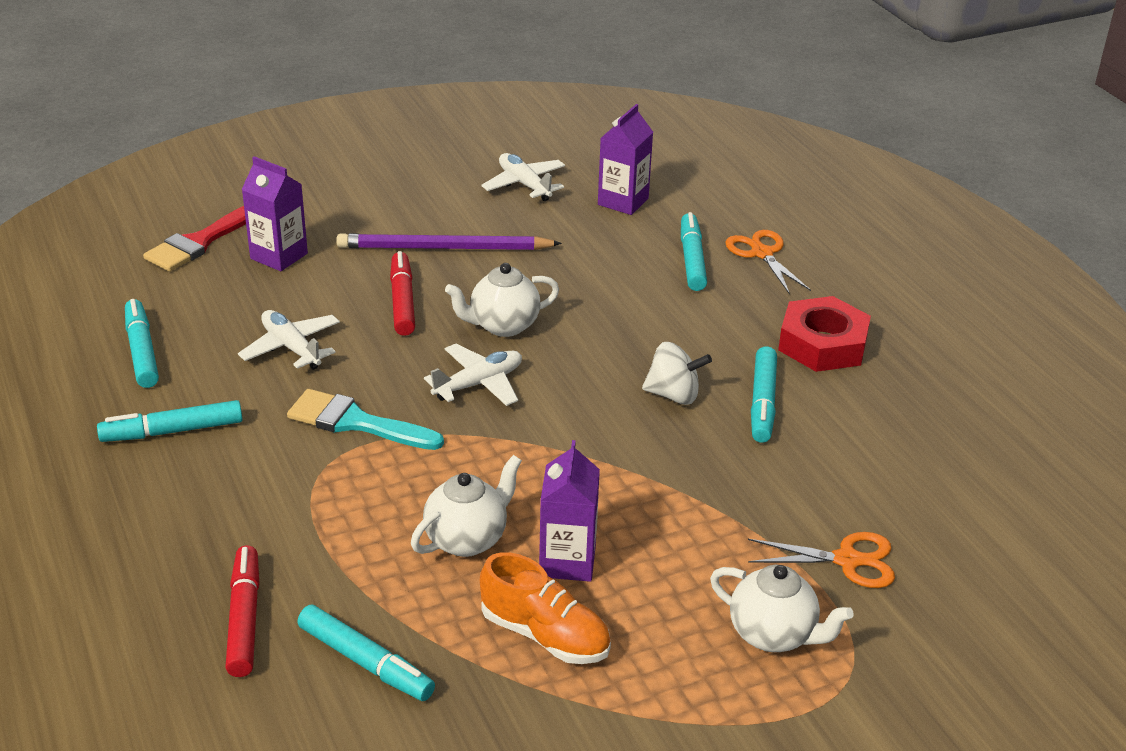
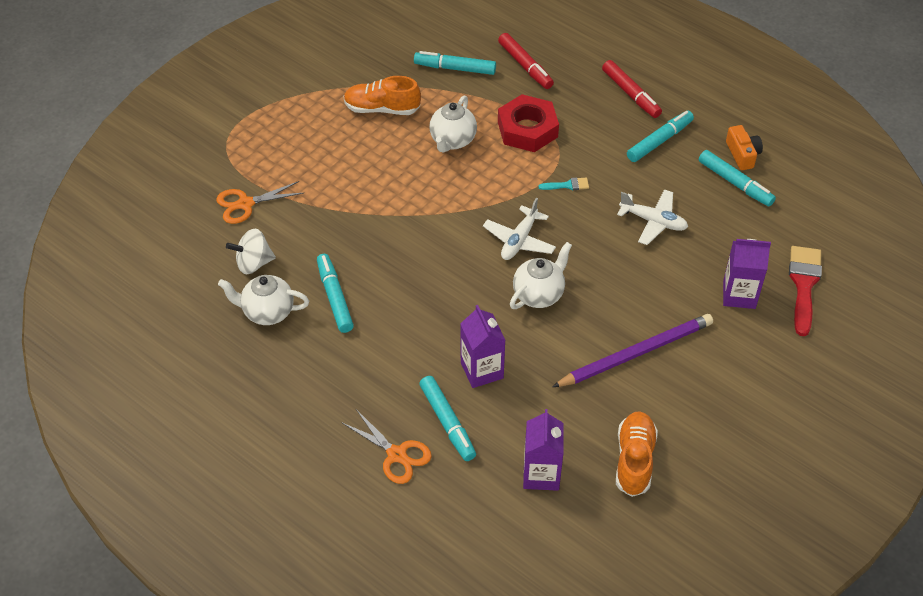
camera: 155 degrees right, 15 degrees up
(88, 377) = (742, 154): none -> orange camera
(356, 422) = (567, 185): turquoise brush -> turquoise brush, size x0.48
(402, 301) = (620, 288): red marker -> red marker (630, 94)
(524, 184) = (634, 460): white plane -> orange shoe
(567, 561) = (394, 148): purple carton -> purple carton (482, 370)
(673, 395) = (394, 281): white spinning top -> white spinning top (253, 263)
(773, 635) = (271, 149): white teapot -> white teapot (267, 312)
(823, 344) = (313, 369): red nut -> red nut (527, 129)

